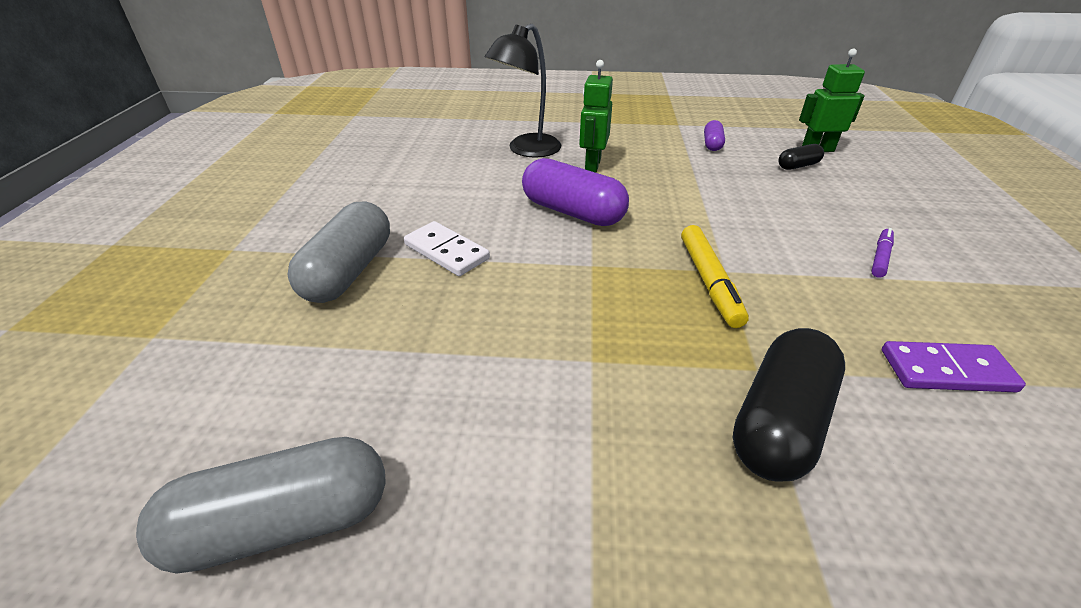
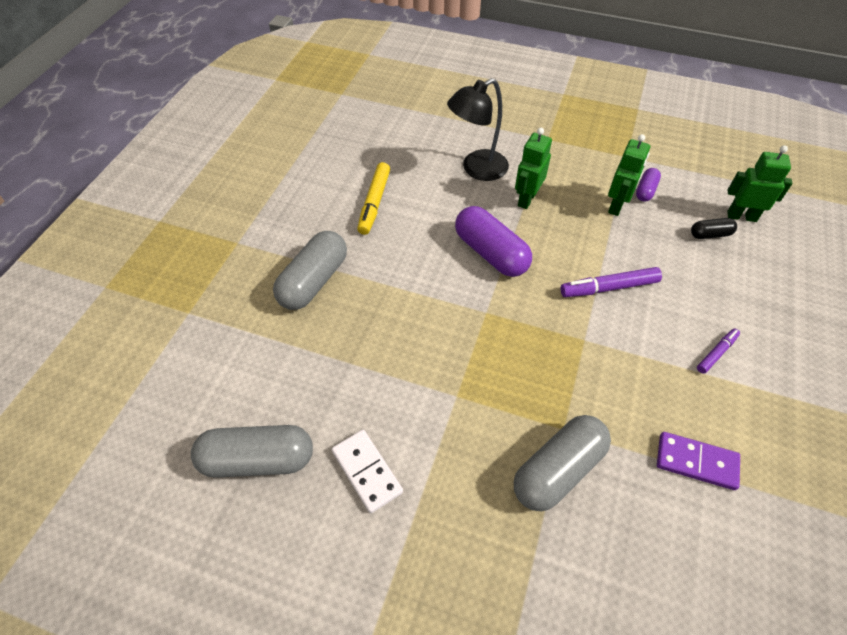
camera: 15 degrees right, 15 degrees up
(446, 252) = (384, 276): white domino -> white domino (367, 471)
(690, 158) = (616, 206): none -> green robot
(709, 282) = (567, 347): yellow marker -> yellow marker (374, 203)
(723, 221) = (609, 288): none -> purple marker
(780, 422) = (558, 470): black capsule -> grey capsule

